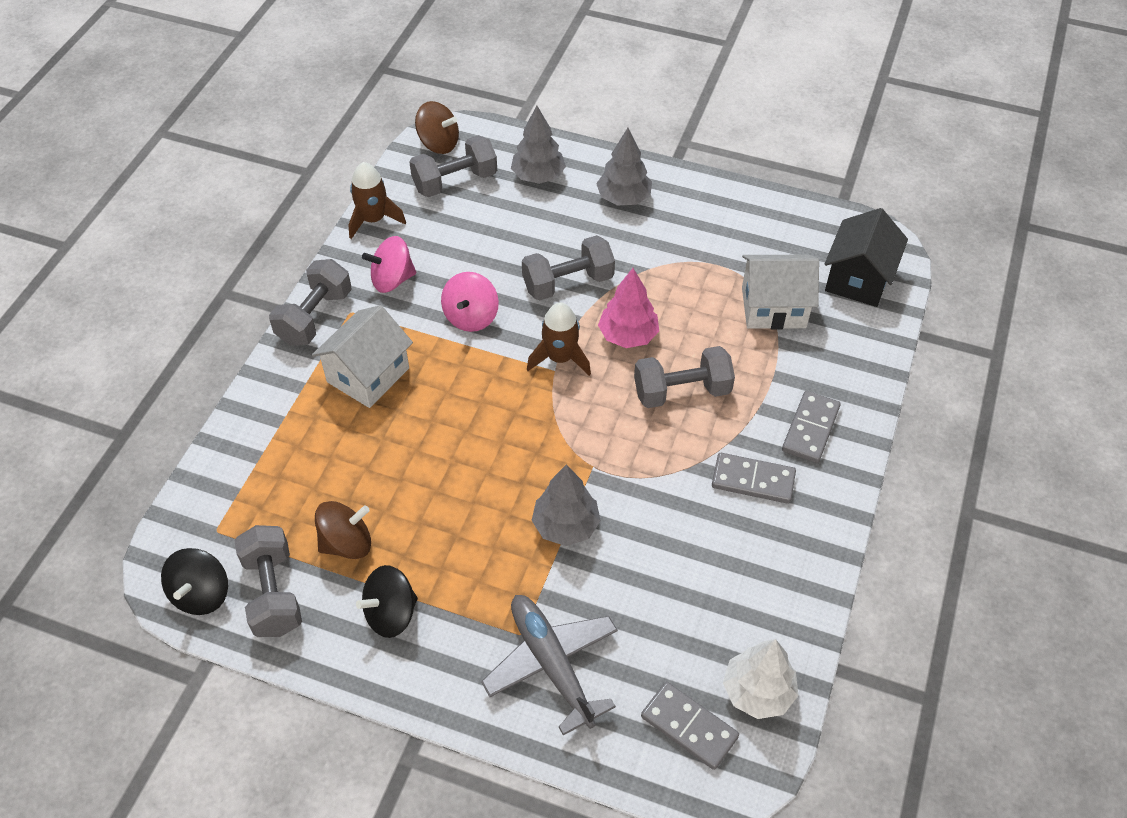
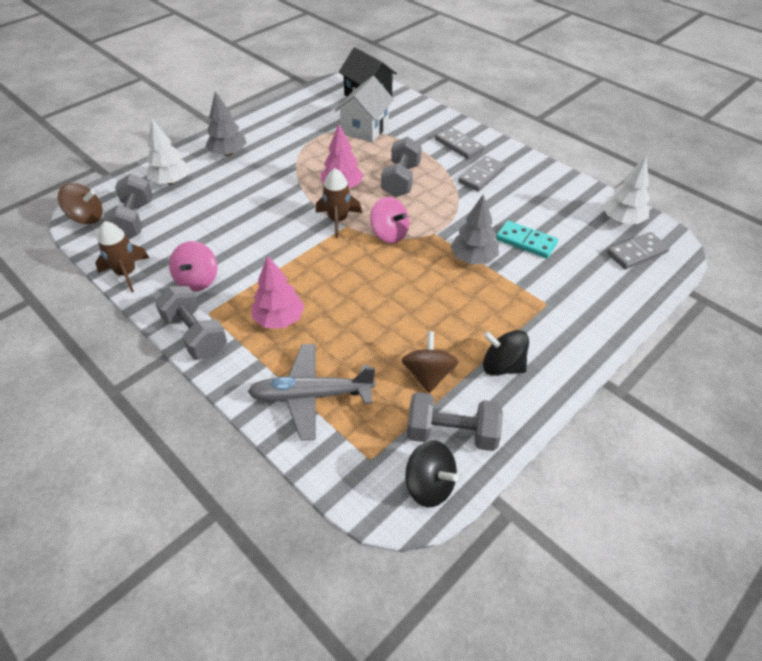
camera: 65 degrees left, 5 degrees down
(368, 375) = (279, 319): white house -> pink tree
(391, 614) = (502, 366): black spinning top -> black spinning top turned 120 degrees clockwise
(438, 143) = (86, 218): brown spinning top -> brown spinning top turned 45 degrees clockwise
(471, 317) = (268, 250): pink spinning top -> pink spinning top (389, 234)
(538, 176) = (171, 181): grey tree -> white tree
(551, 664) = (574, 296): grey plane -> grey plane (311, 396)
(568, 283) = (278, 197): grey dumbbell -> none
(635, 577) = (526, 241): none -> turquoise domino

